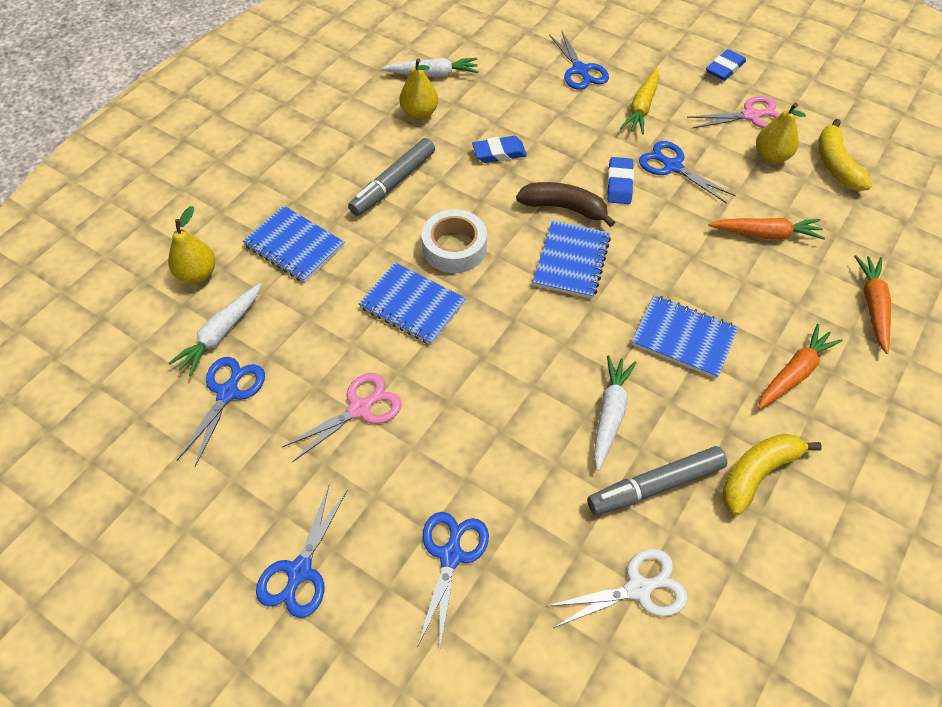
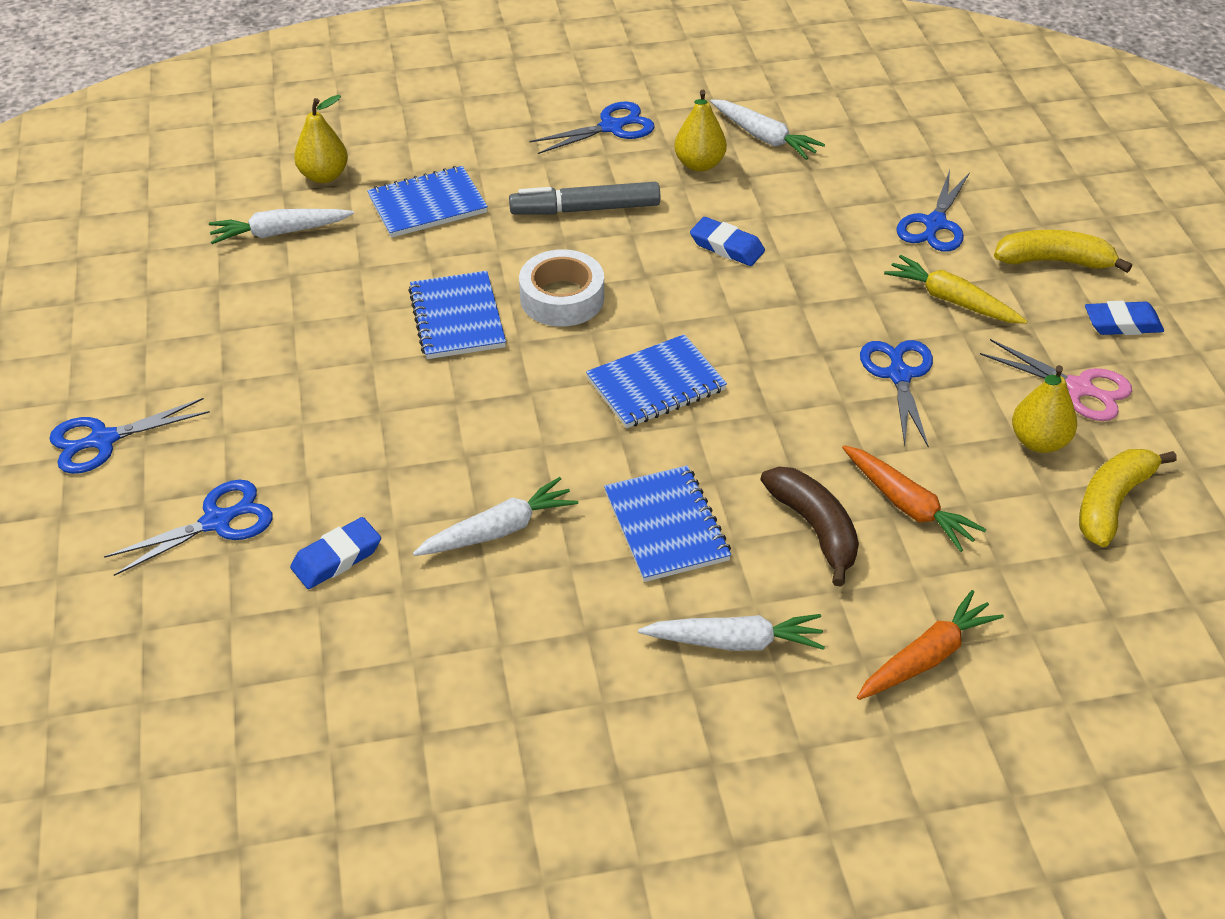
camera: 45 degrees right, 10 degrees down
(228, 393) = (226, 279): blue scissors -> blue scissors (611, 127)
(294, 246) = (427, 205): blue notebook -> blue notebook turned 75 degrees clockwise
(360, 409) = (302, 364): pink scissors -> none
(564, 208) = (720, 335): brown banana -> brown banana (815, 528)
(619, 184) = (812, 352): blue eraser -> blue eraser (337, 558)
(638, 589) = (319, 673): white scissors -> none
(641, 108) = (951, 300): yellow carrot -> yellow carrot turned 60 degrees clockwise
(655, 486) = (452, 615): grey marker -> none
(758, 473) = (561, 686): yellow banana -> yellow banana (1054, 261)
(794, 373) = (735, 642): orange carrot -> white carrot

